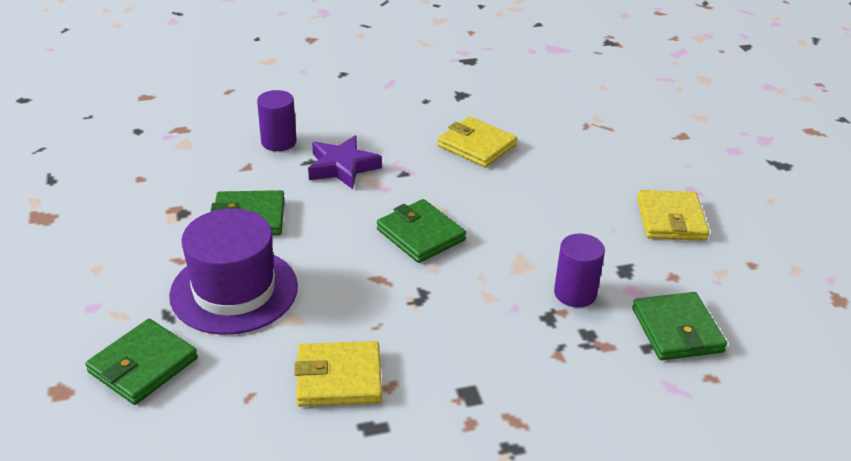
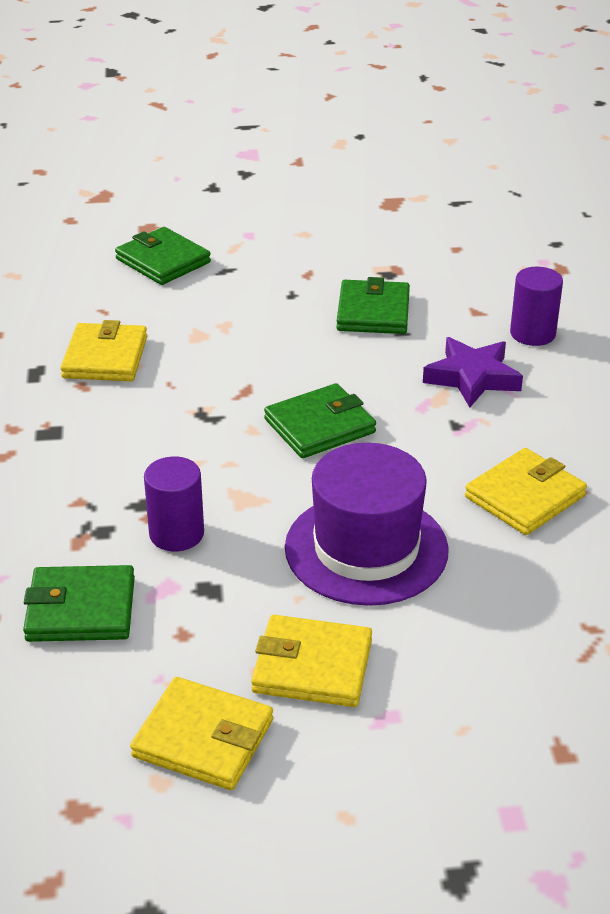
camera: 100 degrees right, 0 degrees up
(234, 290) = (251, 303): purple hat -> purple hat (366, 549)
(753, 256) = (203, 738): none -> yellow wallet

